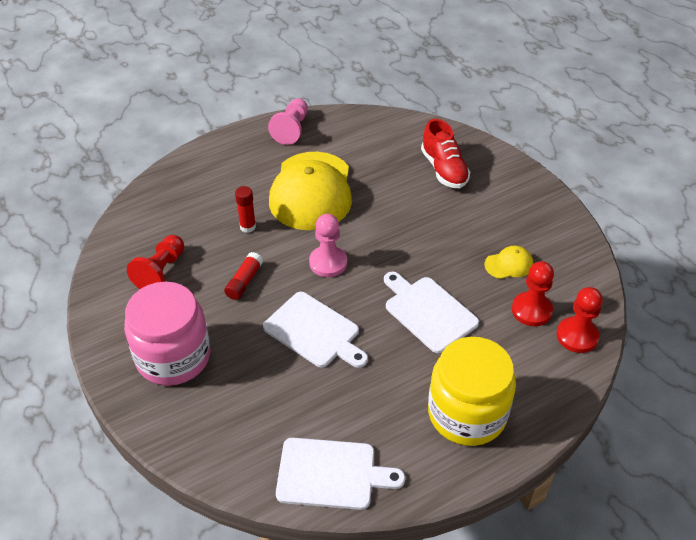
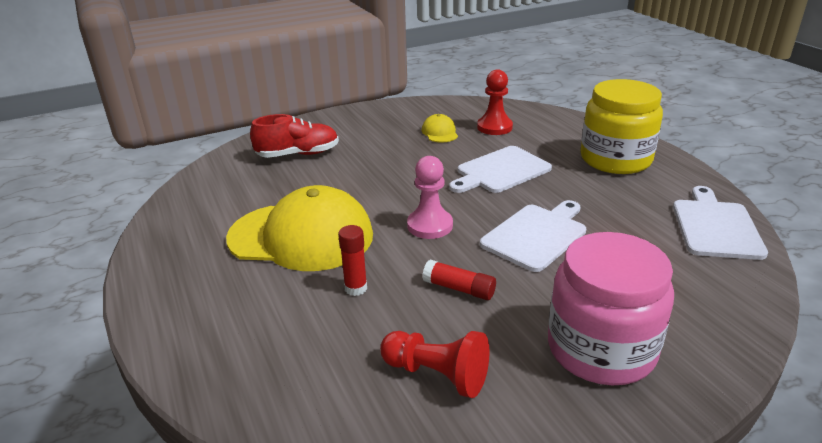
camera: 85 degrees left, 15 degrees down
(291, 129) = (164, 253): pink pawn -> none
(577, 336) = (520, 113): red pawn -> none

